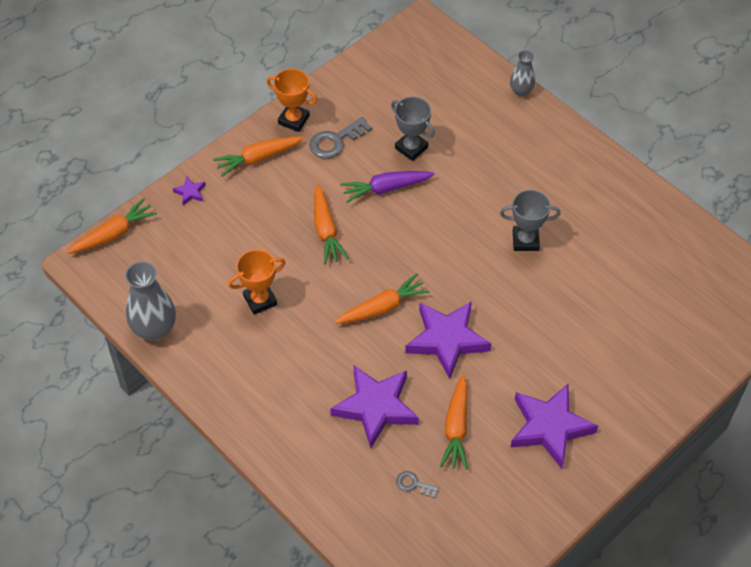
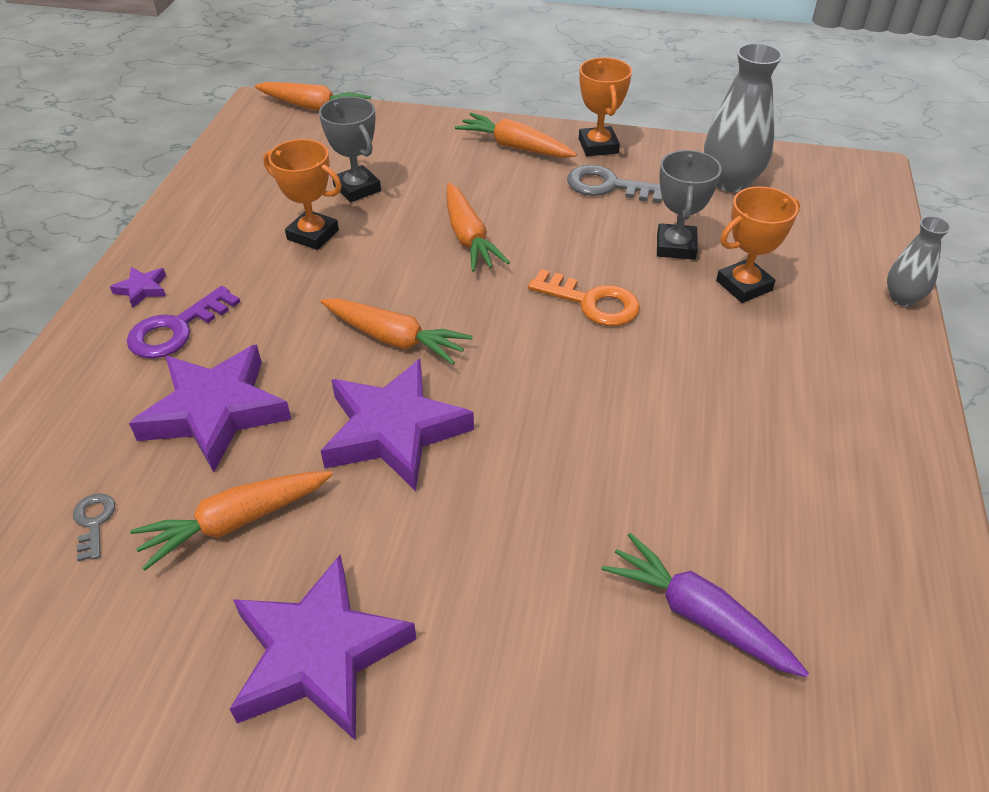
camera: 55 degrees right, 10 degrees down
(154, 329) = (207, 182): grey vase -> grey vase (730, 181)
(190, 192) = (417, 127): purple star -> purple star (142, 289)
(294, 400) = (176, 329): none -> purple key
(326, 230) = (468, 237): orange carrot -> orange carrot turned 60 degrees counterclockwise
(386, 188) = (587, 255): purple carrot -> purple carrot (698, 615)
(423, 210) = (592, 302): none -> orange key
(462, 142) = (744, 285): none -> orange trophy
(525, 240) = (659, 430): grey trophy -> grey trophy (357, 188)

